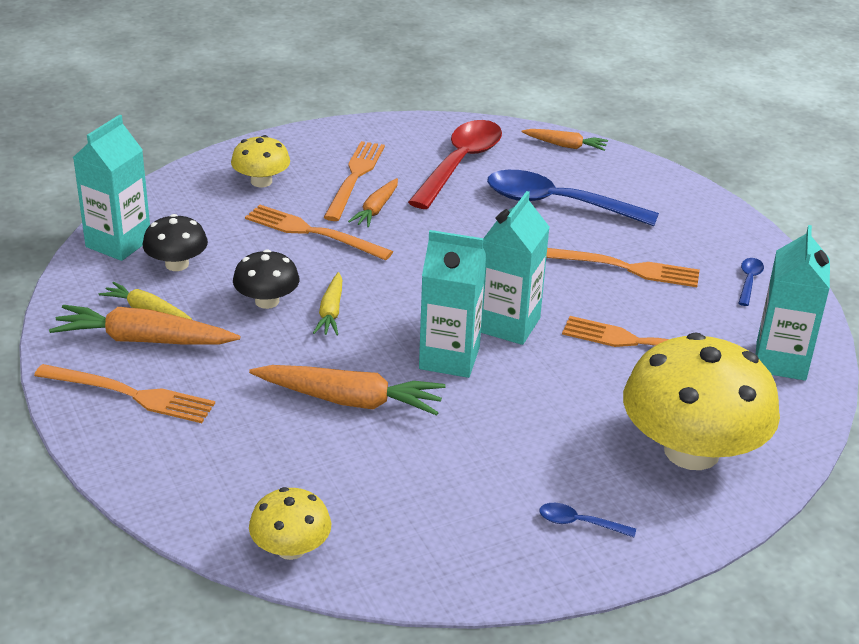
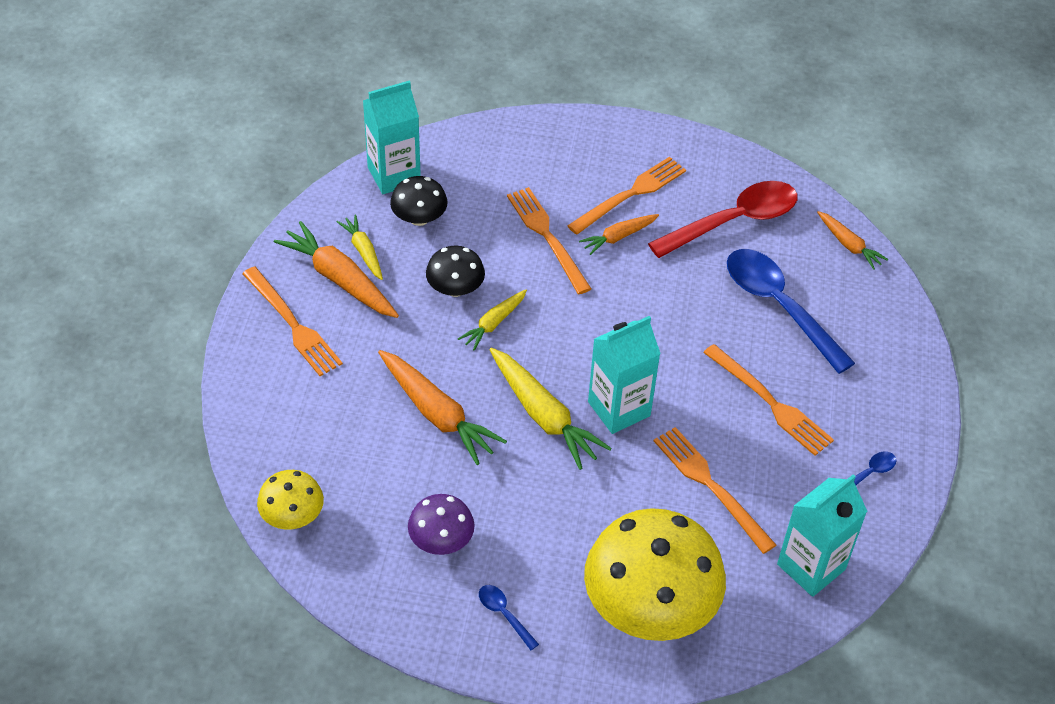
camera: 35 degrees right, 15 degrees up
(261, 181) = (552, 162): yellow mushroom -> none
(449, 358) = (544, 415): turquoise carton -> yellow carrot
(459, 495) = (441, 539): none -> purple mushroom

